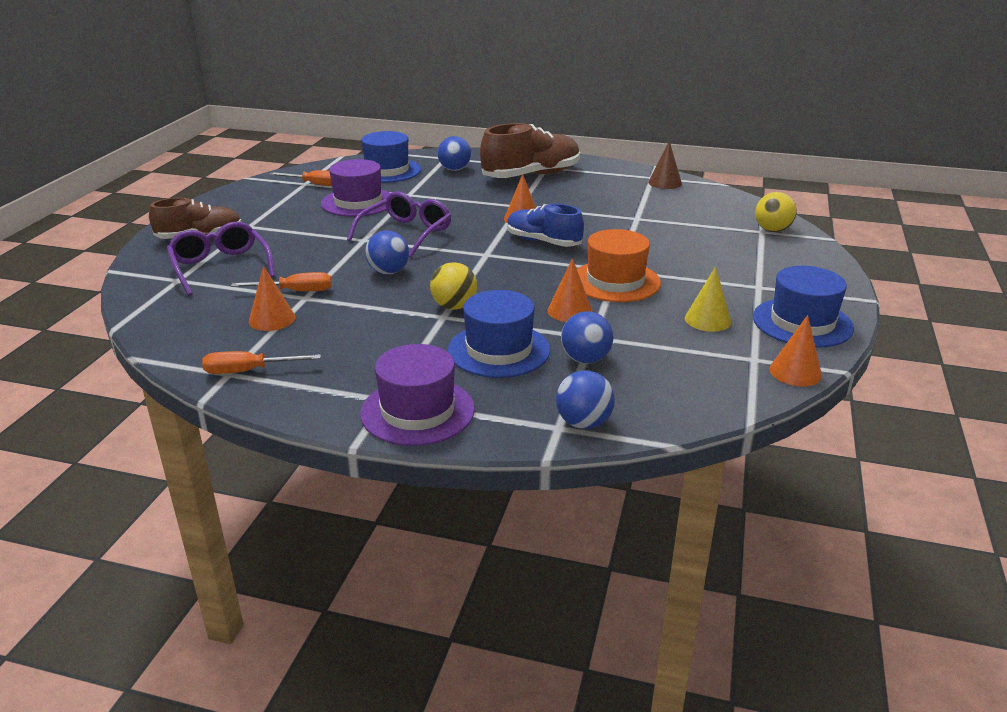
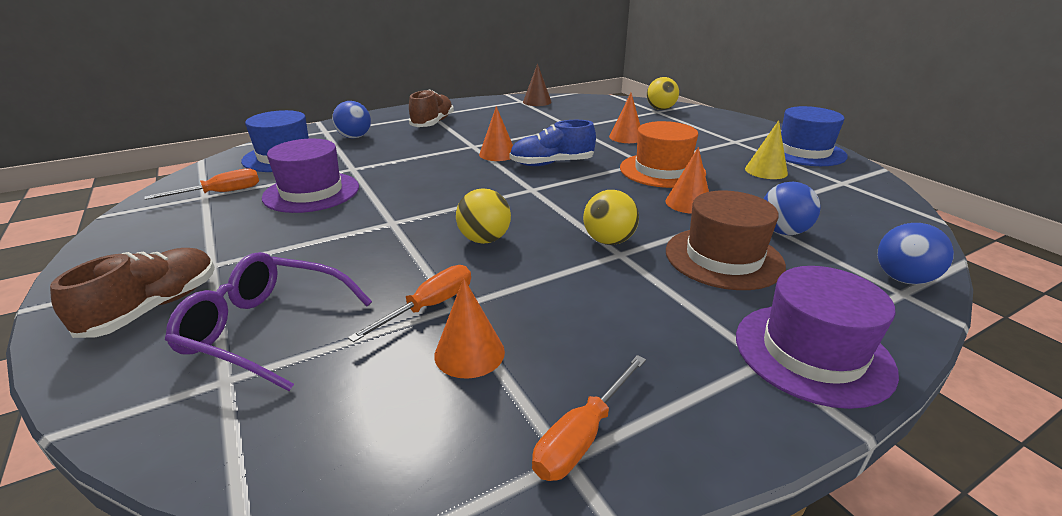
camera: 45 degrees left, 0 degrees up
(388, 272) = (484, 240): blue ball -> yellow ball
(406, 233) = (424, 200): purple glasses -> none
(499, 350) = (723, 258): blue hat -> brown hat
(531, 175) = (433, 123): brown shoe -> brown shoe, size x0.65
(795, 372) = (875, 180): orange cone -> orange cone (626, 137)

